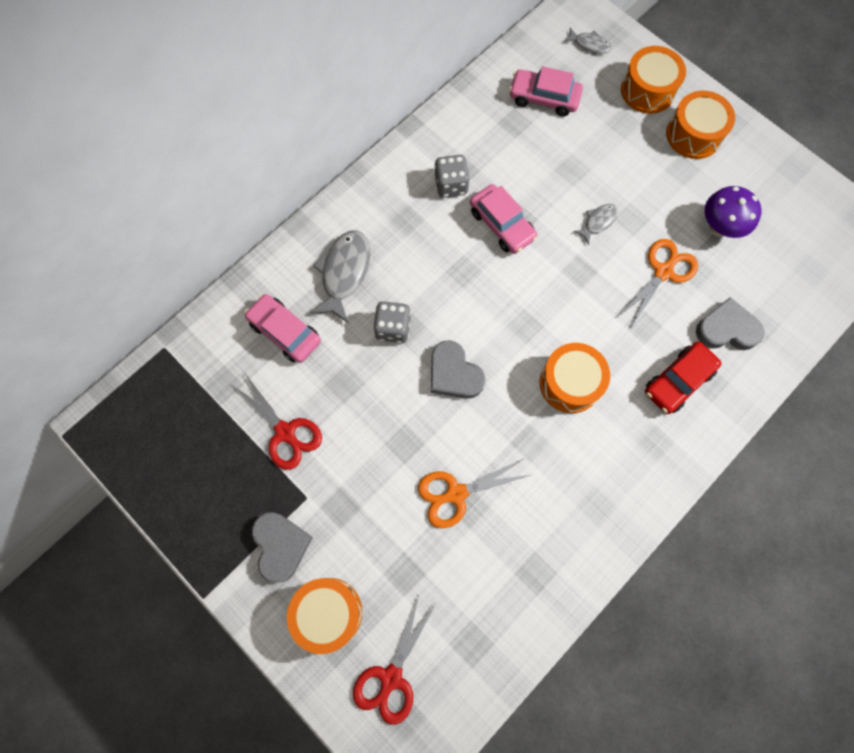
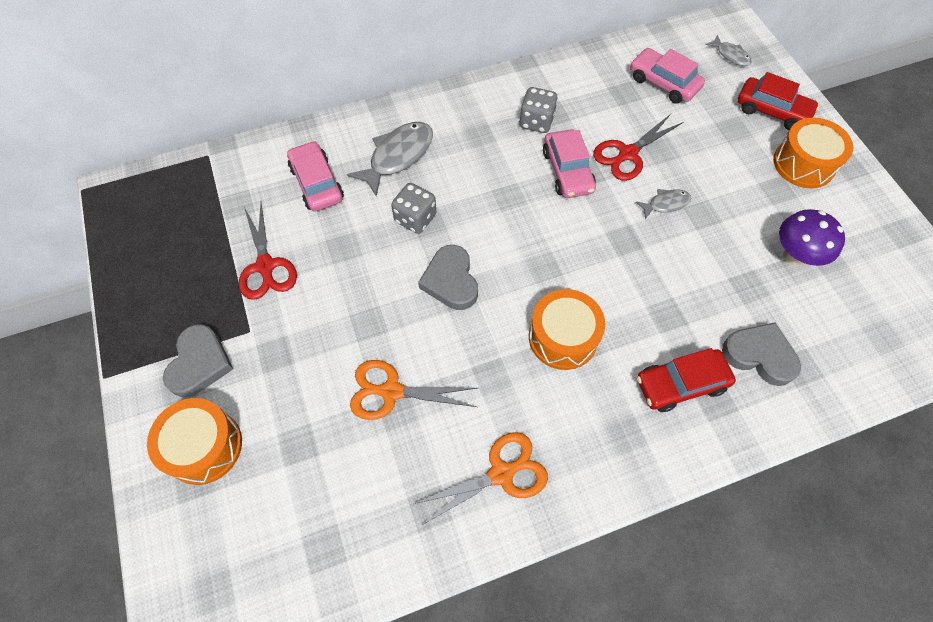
camera: 25 degrees right, 10 degrees down
(391, 678) = (224, 541): red scissors -> red scissors (627, 154)
(647, 90) = (772, 110): orange drum -> red car
(664, 271) = (714, 274): orange scissors -> orange scissors (502, 473)

